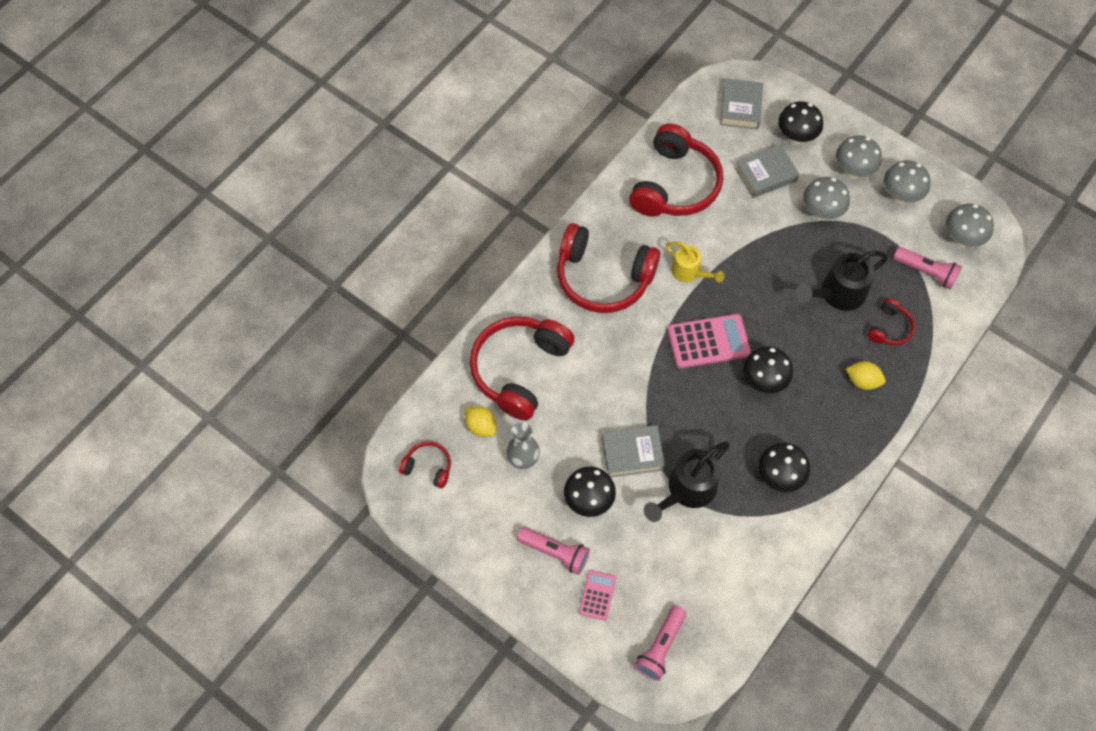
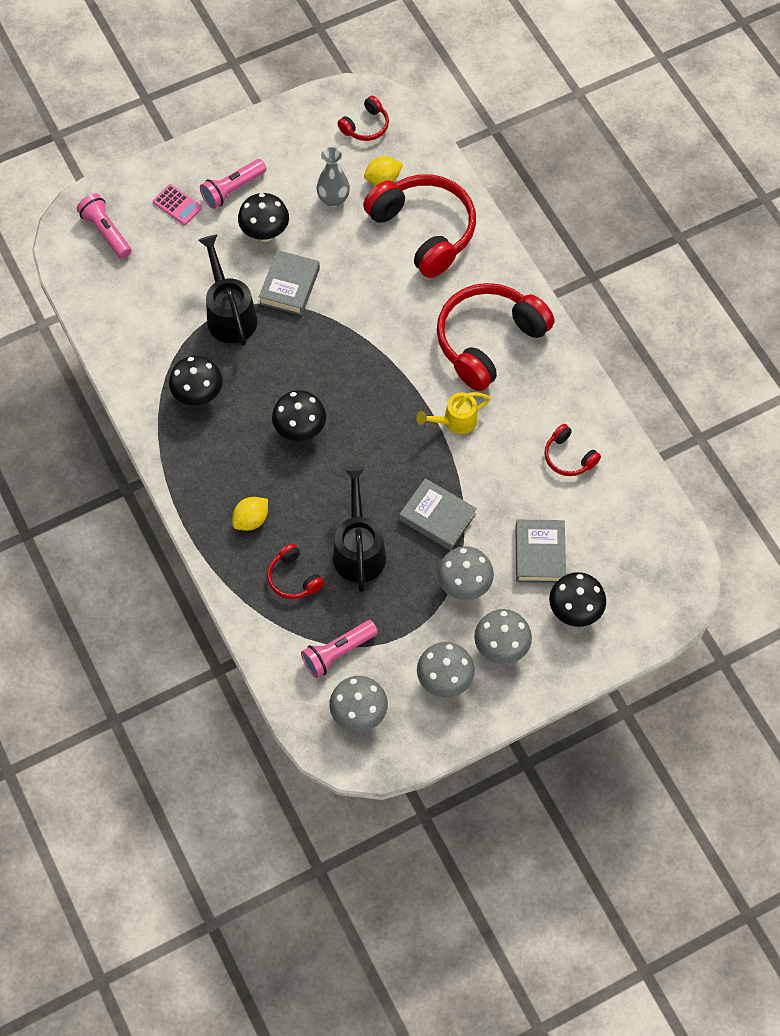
camera: 115 degrees right, 0 degrees up
(675, 185) = (568, 457): red headphones -> red headphones, size x0.46
(708, 341) = (368, 402): pink calculator -> none
(740, 107) = (643, 573): grey book -> grey book (437, 517)

